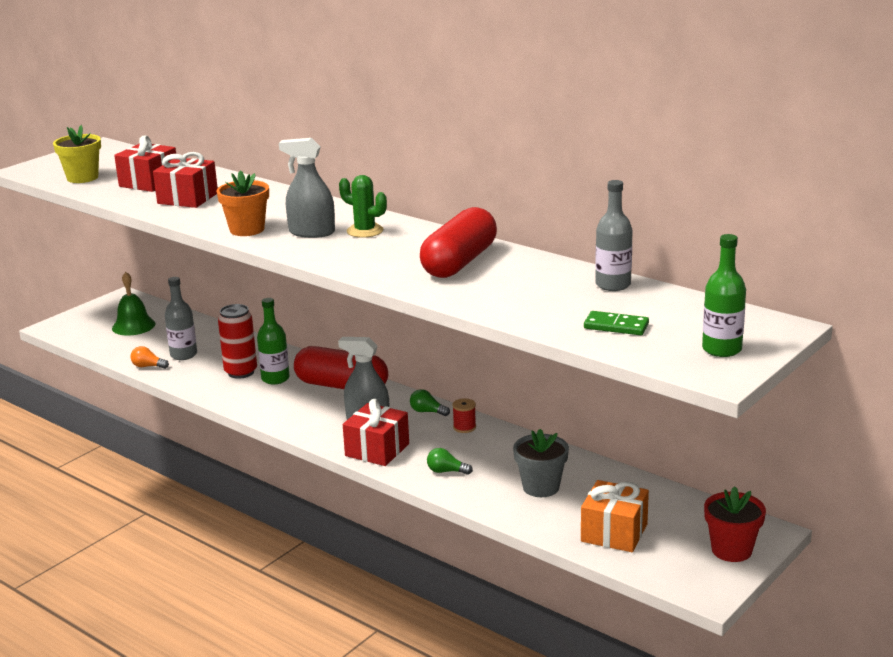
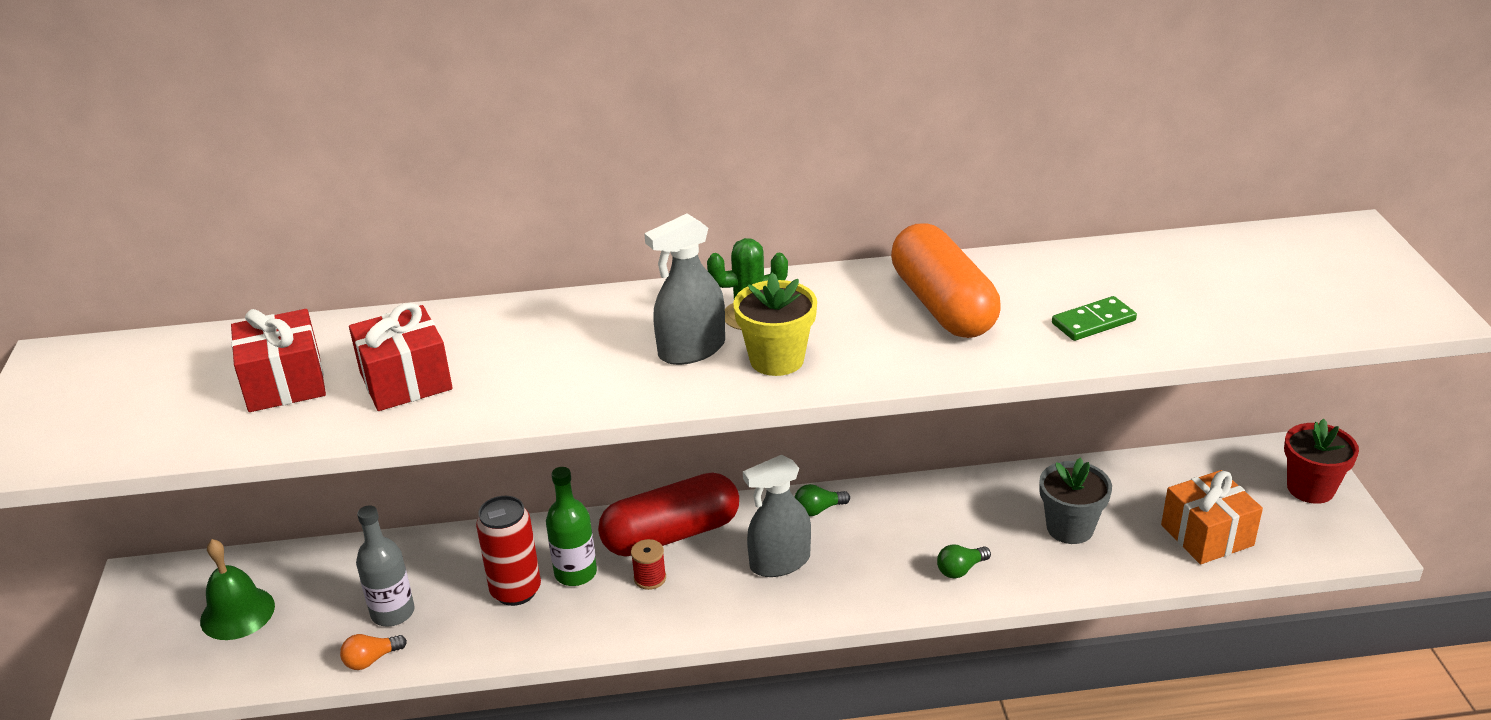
camera: 45 degrees left, 10 degrees up
(82, 178) = (149, 426): yellow flower pot -> yellow flower pot (777, 360)
(247, 230) = (600, 388): orange flower pot -> none
(377, 450) = (851, 591): red gift -> none
(459, 262) = (943, 305): red capsule -> orange capsule
(464, 427) = (886, 505): red spool -> red spool (650, 578)
(613, 285) = (1135, 257): grey bottle -> none
(616, 326) = (1243, 305): green domino -> green domino (1093, 322)
(721, 349) = (1369, 282): green bottle -> none

